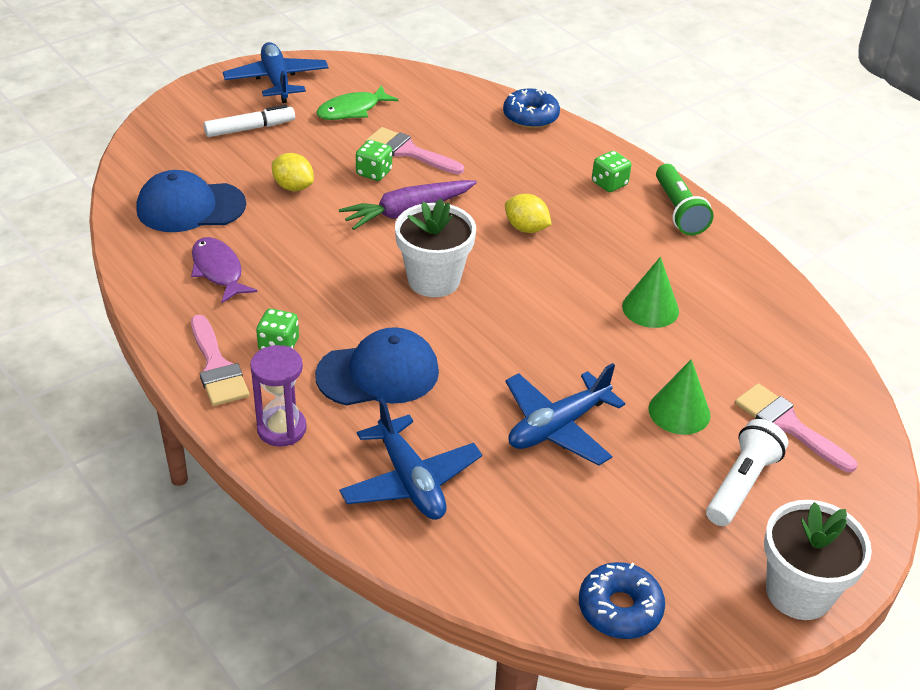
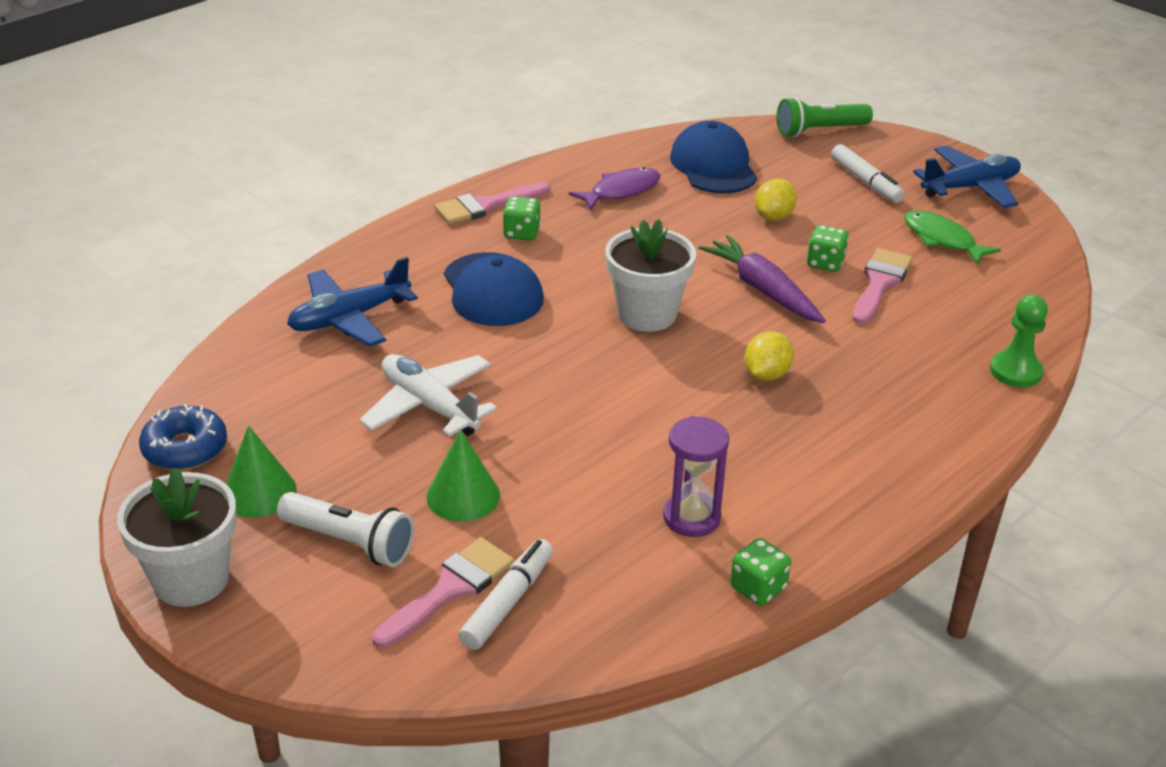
camera: 85 degrees right, 5 degrees down
(281, 429) = (411, 245): purple hourglass -> purple hourglass (691, 517)
(530, 116) = (1015, 371): blue donut -> green pawn
(557, 427) = (429, 405): blue plane -> white plane
(609, 184) = (895, 442): green dice -> green dice (758, 588)
(650, 308) = (643, 476): green cone -> green cone (259, 492)
(678, 211) = (862, 506): green flashlight -> green flashlight (819, 131)
(797, 394) = (507, 602): none -> white marker

